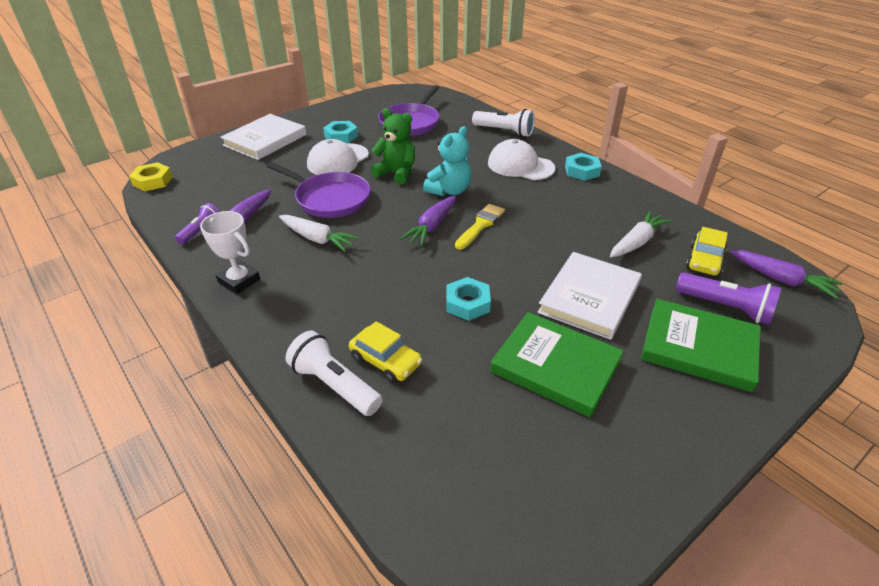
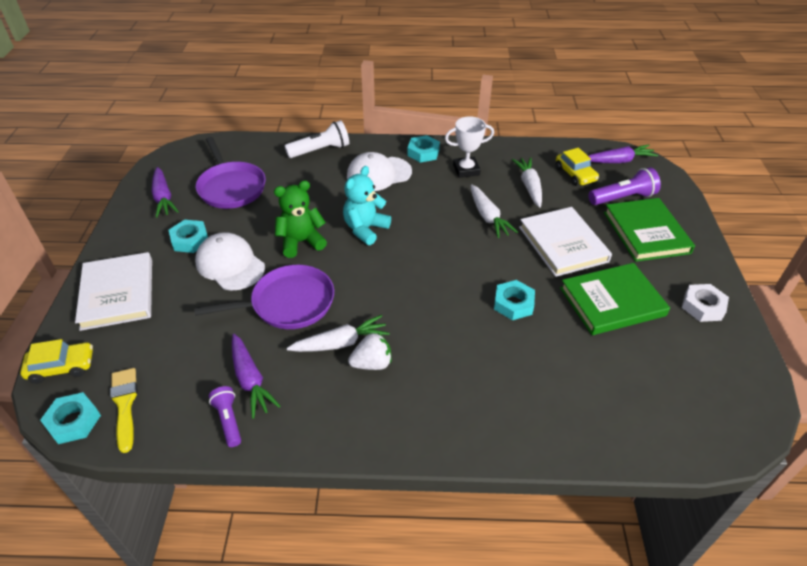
camera: 50 degrees left, 5 degrees up
(153, 181) = (73, 421): yellow nut -> turquoise nut
(239, 281) = (345, 427): white trophy -> white trophy (466, 170)
(313, 263) = (372, 363): none -> white strawberry
(334, 385) = (537, 428): white flashlight -> none
(338, 160) = (230, 264): white cap -> white cap turned 150 degrees clockwise
(386, 361) = (535, 383): yellow car -> yellow car (62, 367)
(432, 227) = (402, 267): purple carrot -> purple carrot (163, 198)
(449, 191) = (365, 229): turquoise teddy bear -> turquoise teddy bear turned 135 degrees counterclockwise
(480, 225) = (430, 241): yellow brush -> yellow brush (125, 404)
(556, 239) = (488, 217): none -> white carrot
(647, 444) = (702, 306): none -> white nut
(699, 347) = (646, 232): green book -> green book turned 75 degrees counterclockwise

